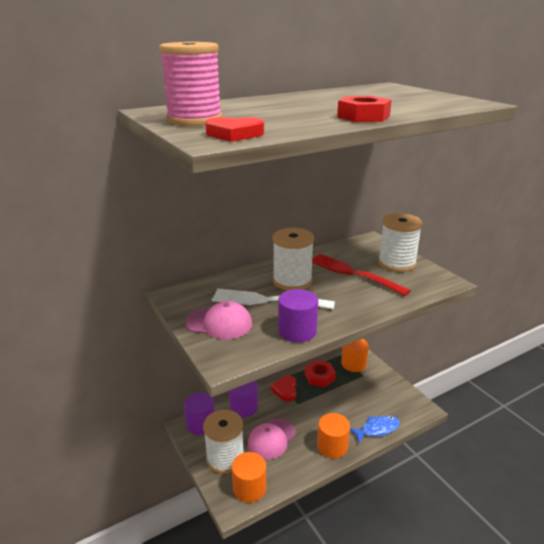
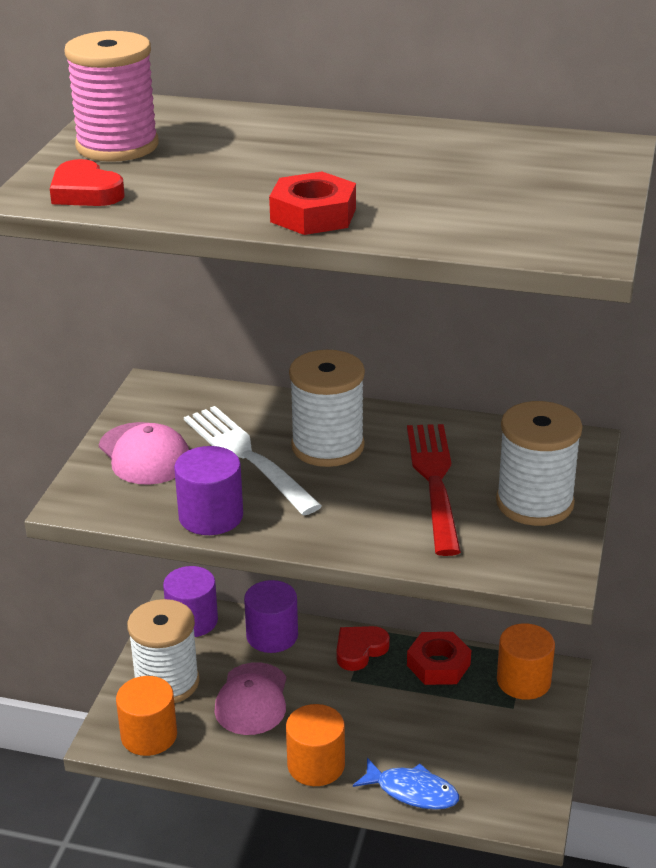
camera: 45 degrees right, 5 degrees up
(271, 439) = (252, 699): pink cap -> pink cap turned 75 degrees counterclockwise

